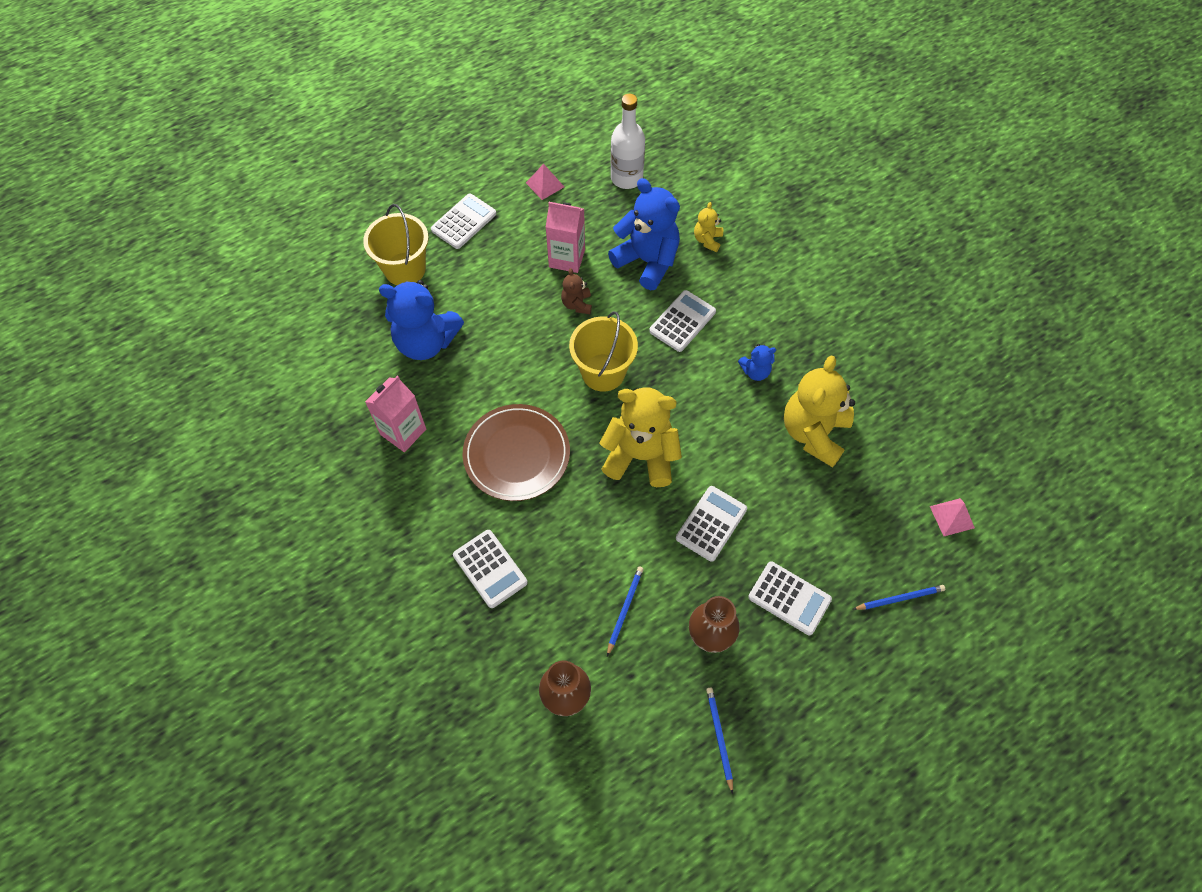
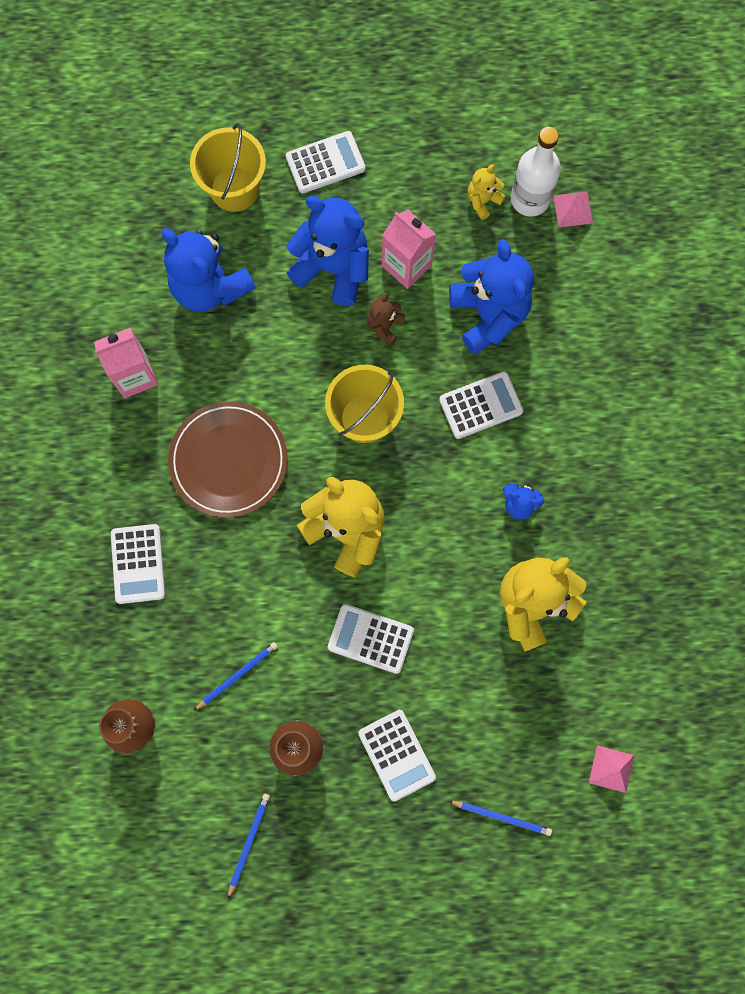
camera: 30 degrees right, 15 degrees up
(513, 285) = (333, 268): none -> blue teddy bear
(545, 184) = (437, 161): pink pyramid -> pink pyramid (573, 209)
(707, 240) = (569, 323): yellow teddy bear -> yellow teddy bear (483, 201)
(711, 523) = (370, 638): white calculator -> white calculator turned 135 degrees counterclockwise

